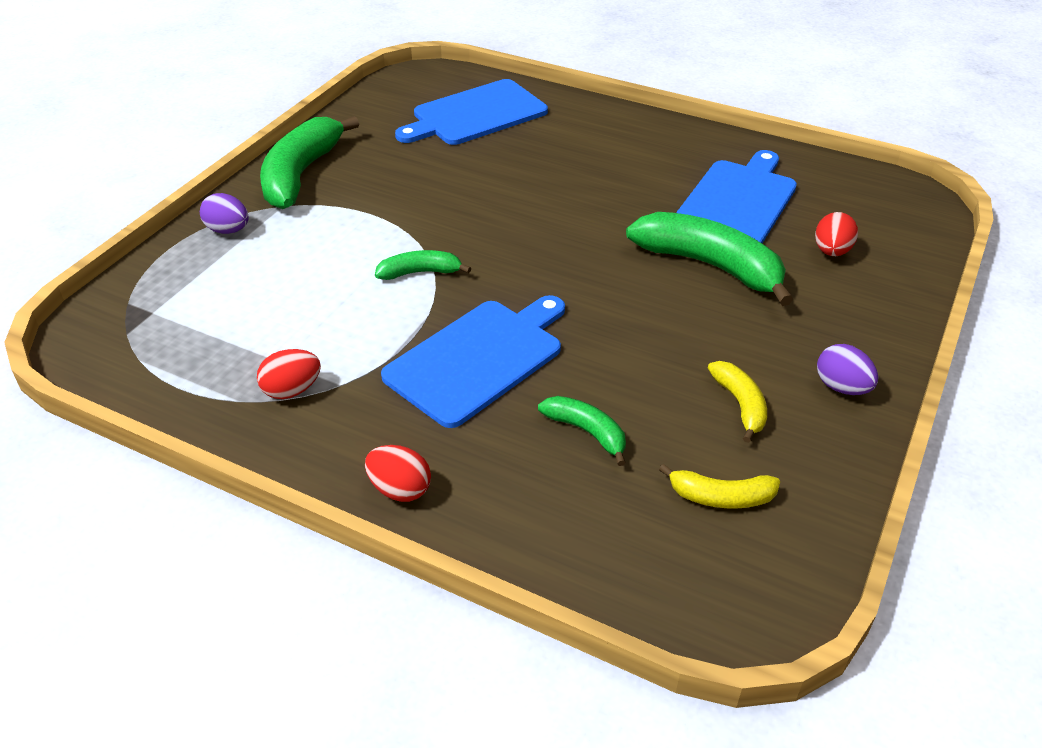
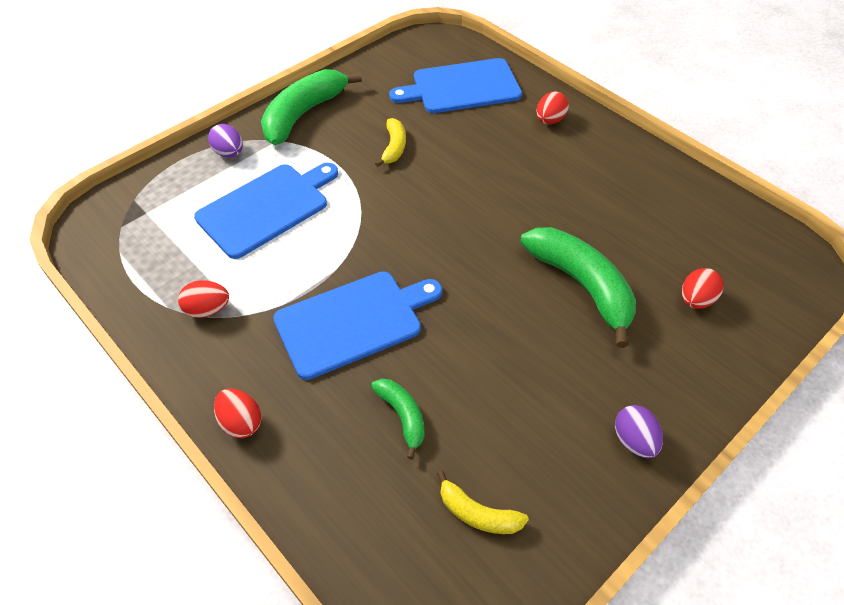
camera: 20 degrees right, 10 degrees up
(420, 272) = (348, 229): green banana -> none
(591, 126) = (549, 120): none -> red egg
(737, 202) = (637, 227): blue cutting board -> blue cutting board (267, 208)
(740, 405) = (538, 430): yellow banana -> yellow banana (394, 147)

